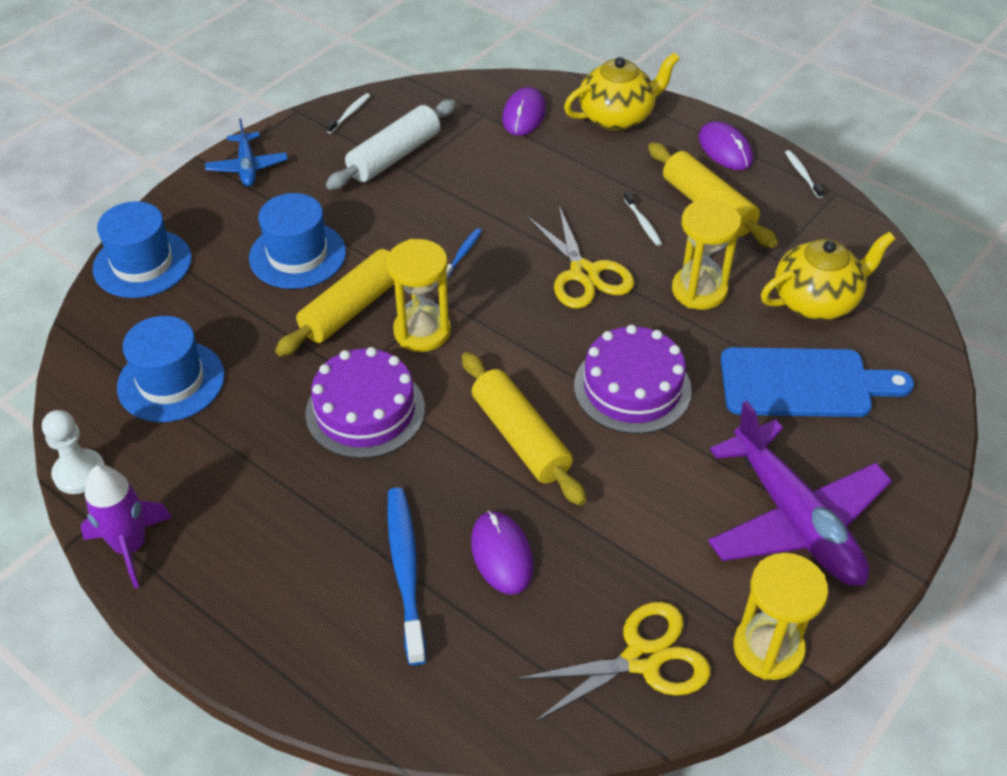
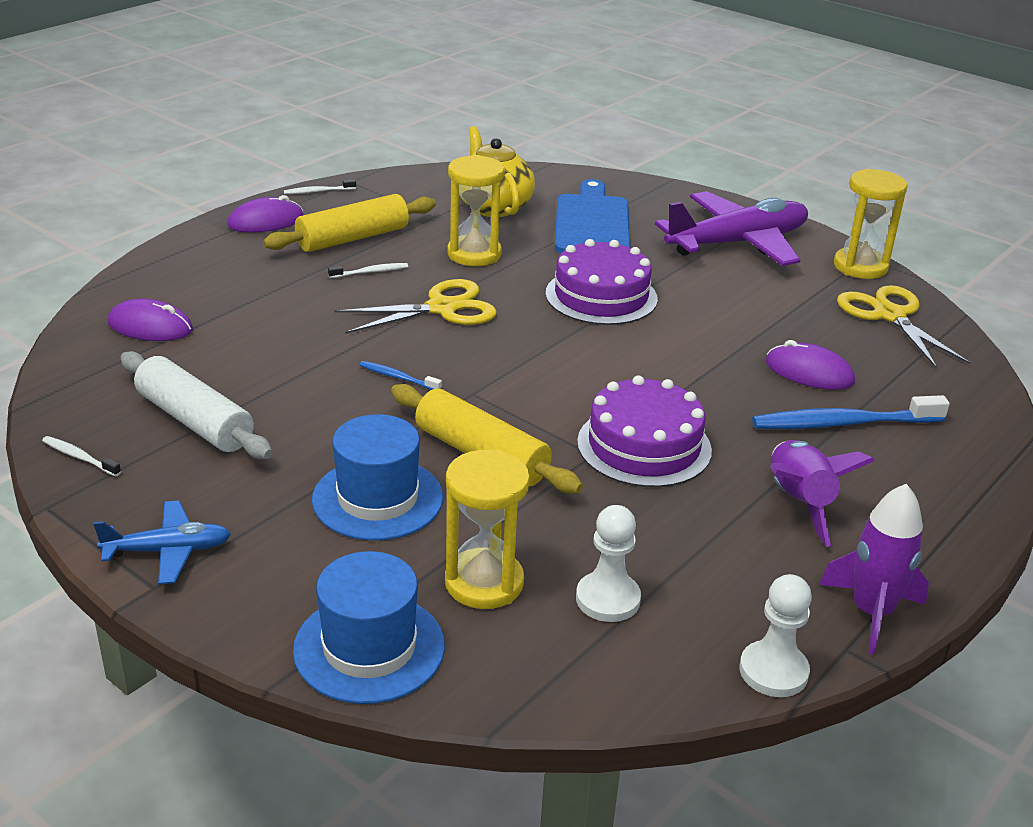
camera: 90 degrees left, 15 degrees down
(171, 381) = (608, 599): blue hat -> white pawn
(278, 515) = (799, 503): none -> purple rocket
(422, 331) = (523, 407): yellow hourglass -> yellow hourglass (484, 583)
(501, 554) = (809, 372): purple mouse -> purple mouse turned 45 degrees clockwise
(520, 437) = (669, 355): yellow rolling pin -> none
(617, 117) = (183, 271): yellow teapot -> none

